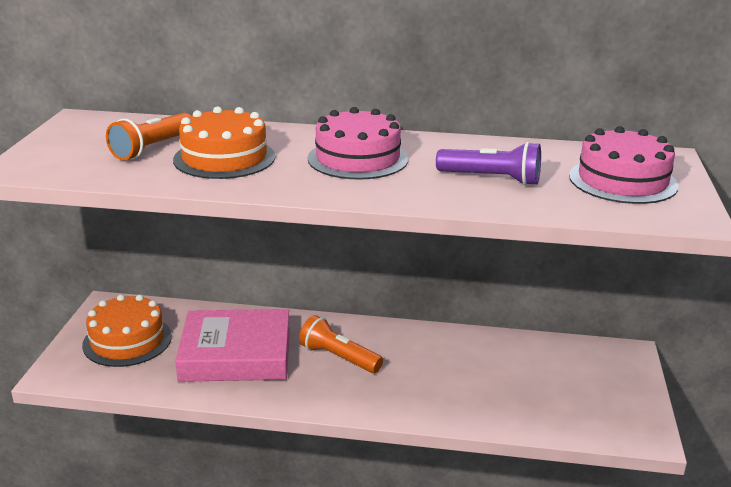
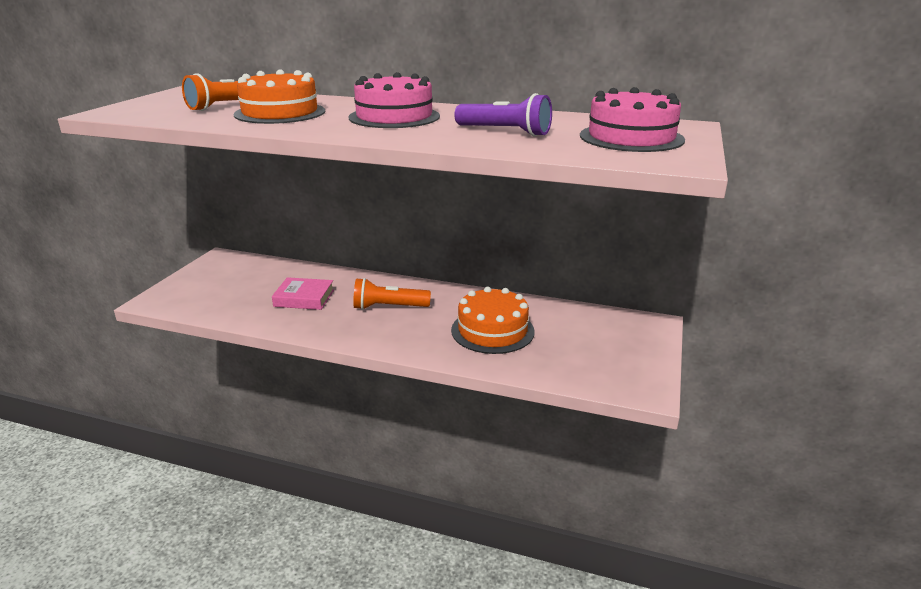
camera: 10 degrees right, 0 degrees up
(127, 340) = (222, 282): orange cake -> orange cake (492, 330)
(236, 354) = (304, 298): pink book -> pink book, size x0.55
(338, 357) = (389, 307): orange flashlight -> orange flashlight turned 45 degrees counterclockwise

